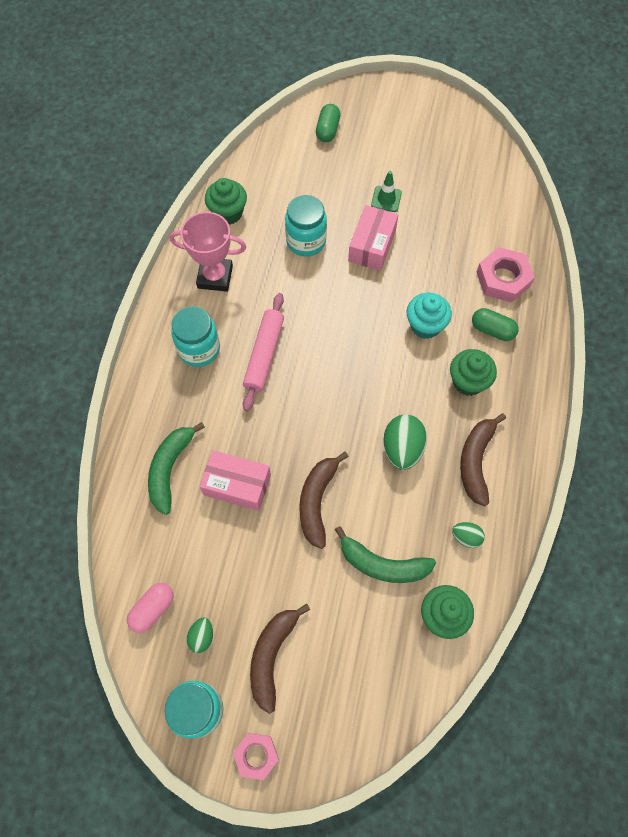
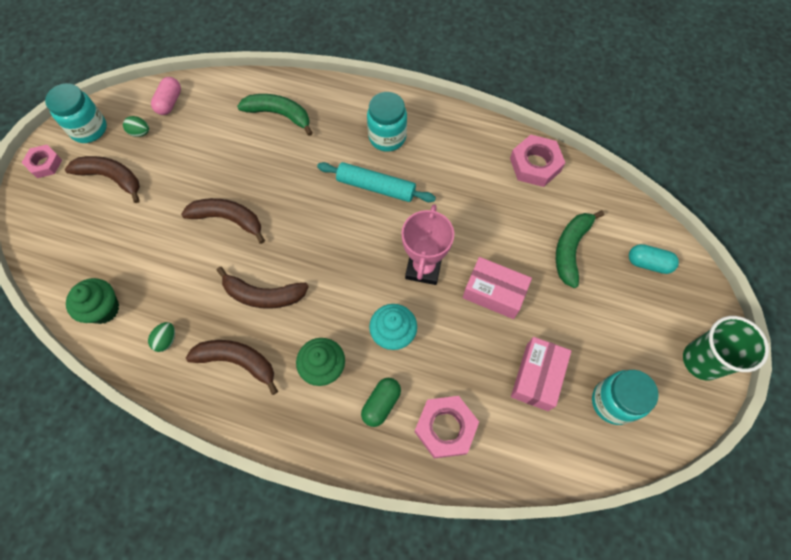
camera: 95 degrees right, 0 degrees up
(153, 609) = (169, 102): pink capsule -> pink capsule turned 60 degrees clockwise
(215, 277) = (462, 151): pink trophy -> pink trophy (423, 268)
(228, 213) = (535, 165): green cupcake -> pink nut
(237, 485) = (256, 160): pink box -> pink box (537, 377)
(264, 355) = (376, 187): pink rolling pin -> turquoise rolling pin
(306, 241) = (500, 231): turquoise jar -> turquoise jar (613, 402)
(328, 130) = (648, 263): green capsule -> turquoise capsule
(382, 564) = (161, 265): green banana -> green banana (570, 249)
(386, 199) = (555, 314): green traffic cone -> none
(402, 449) = (263, 295): green egg -> brown banana
(411, 101) = (702, 360): none -> green cup

